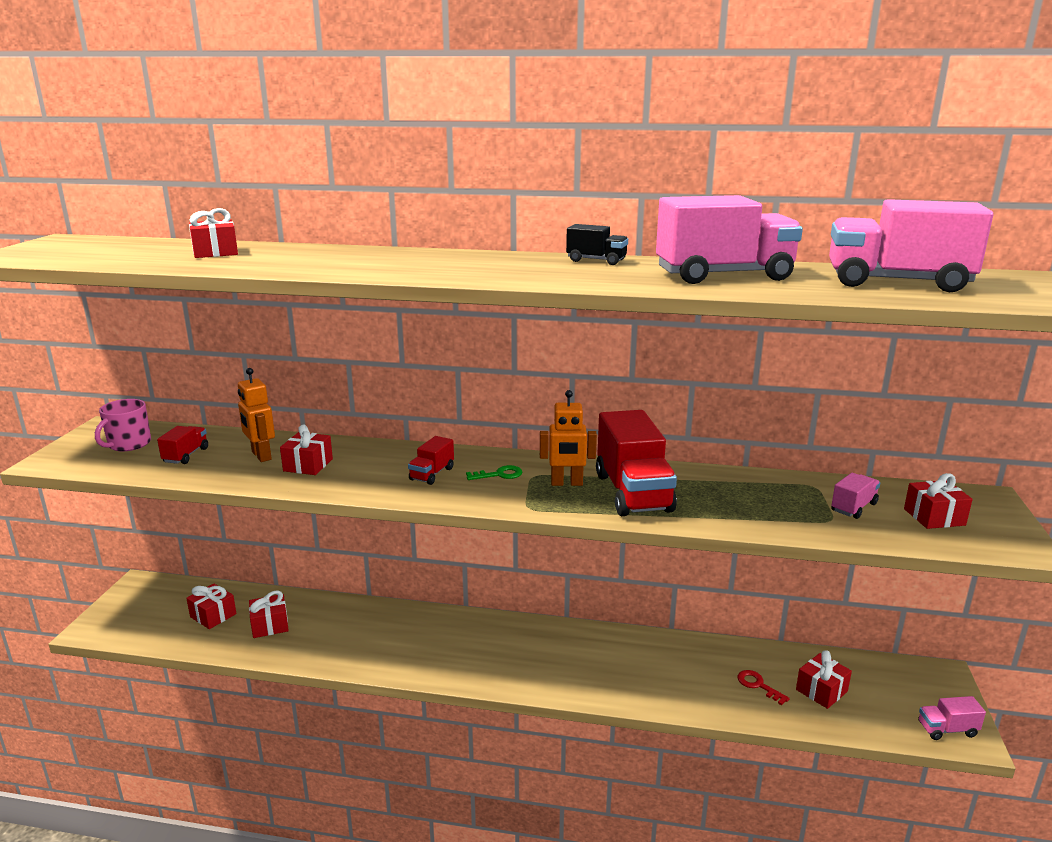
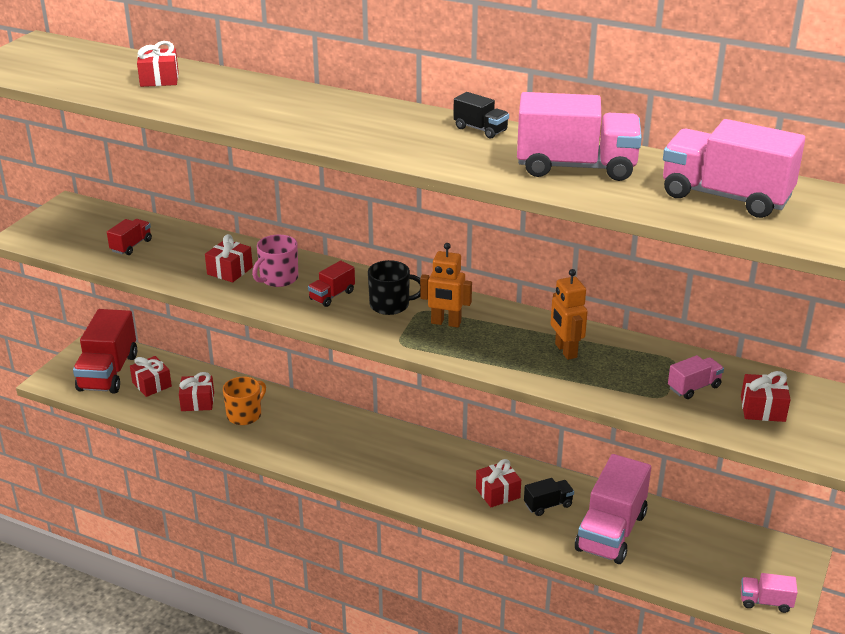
camera: 15 degrees right, 10 degrees up
(129, 444) = (87, 227): pink mug -> pink mug (278, 278)
(261, 456) = (193, 255): orange robot -> orange robot (565, 351)
(327, 630) = (245, 415): none -> orange mug
(499, 474) = (390, 305): green key -> black mug
(633, 493) = (500, 341): red truck -> red truck (108, 372)
(682, 669) = (548, 505): none -> black truck
(758, 685) = (611, 532): red key -> pink truck
(821, 690) = (668, 547): red gift -> red gift (497, 493)

